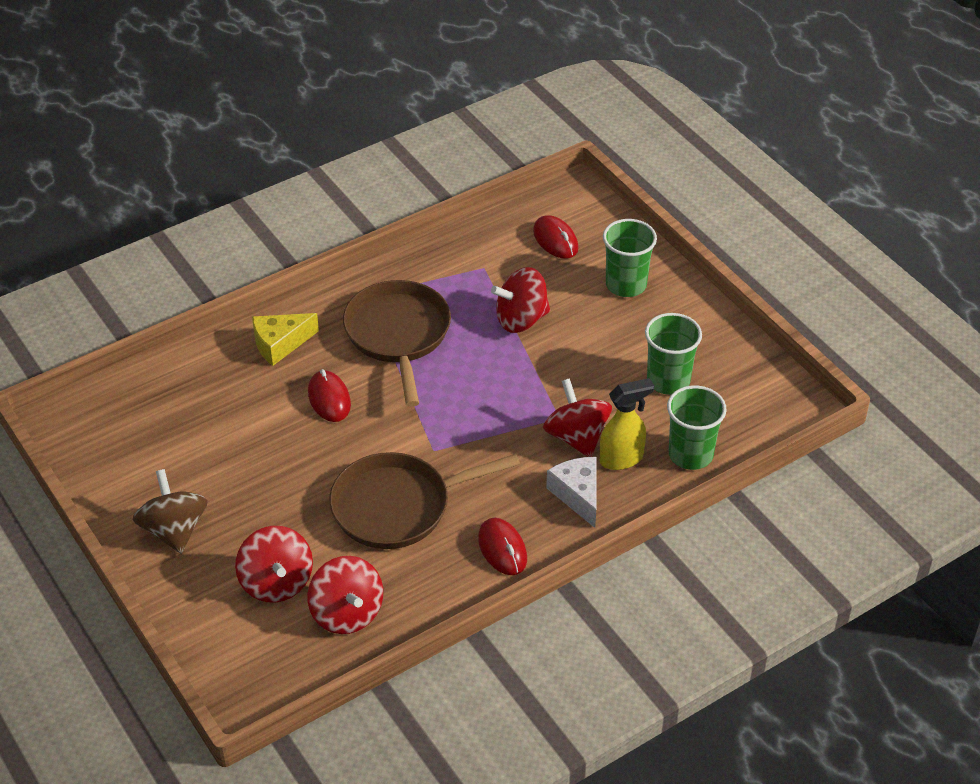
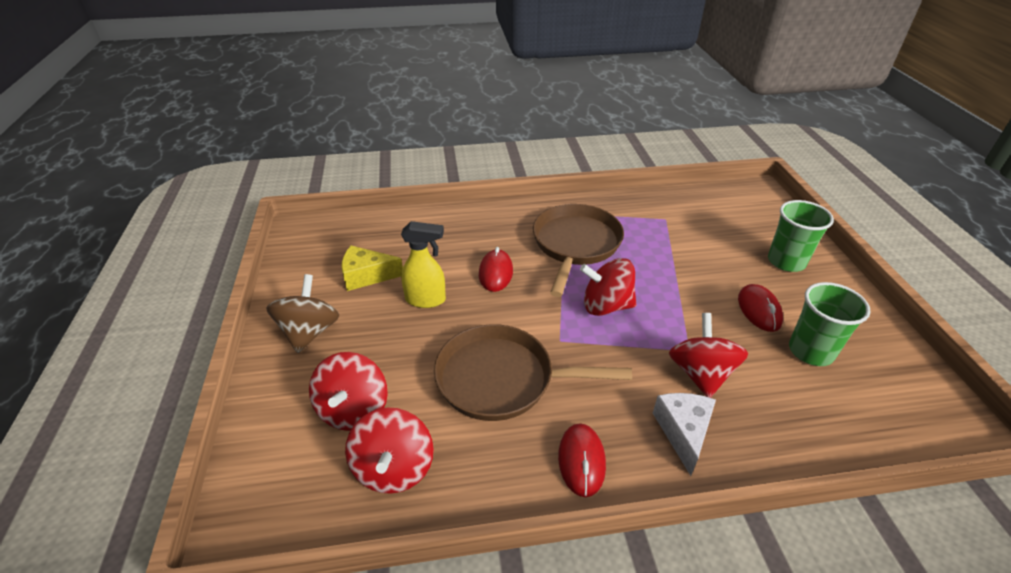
camera: 25 degrees right, 5 degrees down
(280, 344) = (483, 226): yellow cheese -> yellow cheese (366, 276)
(521, 319) = (682, 262): red spinning top -> red spinning top (606, 306)
(555, 240) = (732, 216): red mouse -> red mouse (759, 310)
(622, 459) = (742, 411): yellow spray bottle -> yellow spray bottle (426, 300)
(690, 454) = (822, 433): green cup -> none

